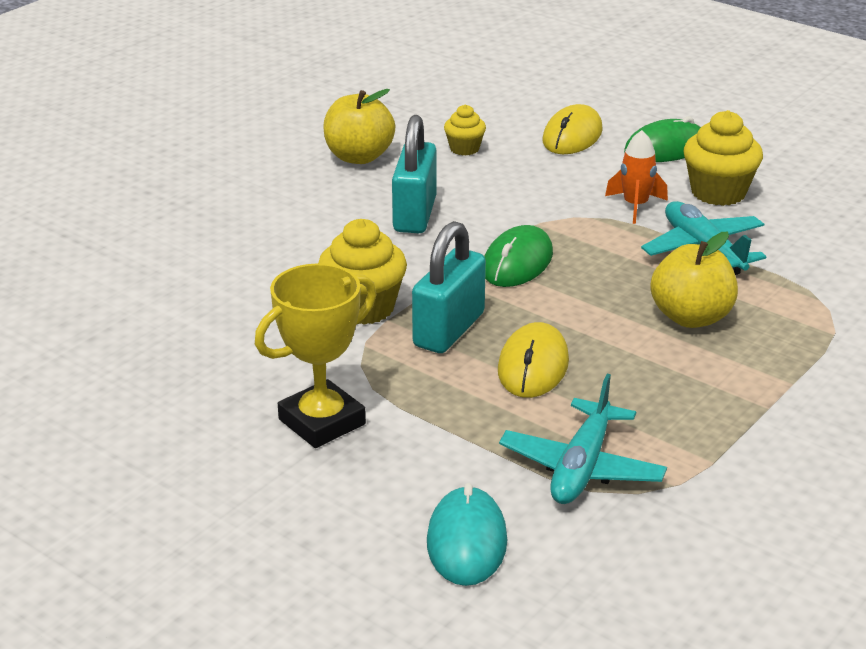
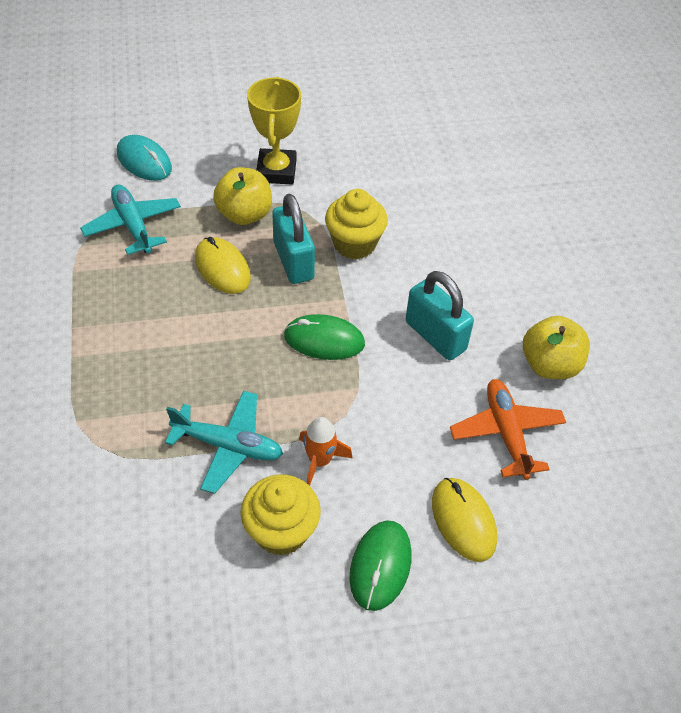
camera: 130 degrees right, 20 degrees up
(464, 149) = (506, 433): yellow cupcake -> orange plane
(517, 262) = (324, 340): green mouse -> green mouse turned 60 degrees counterclockwise
(691, 317) = (175, 369): yellow apple -> yellow apple (244, 214)

